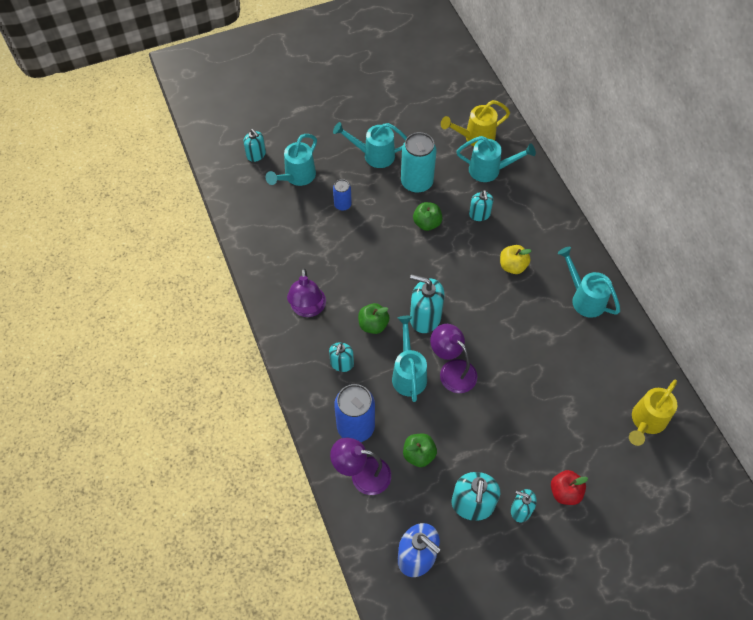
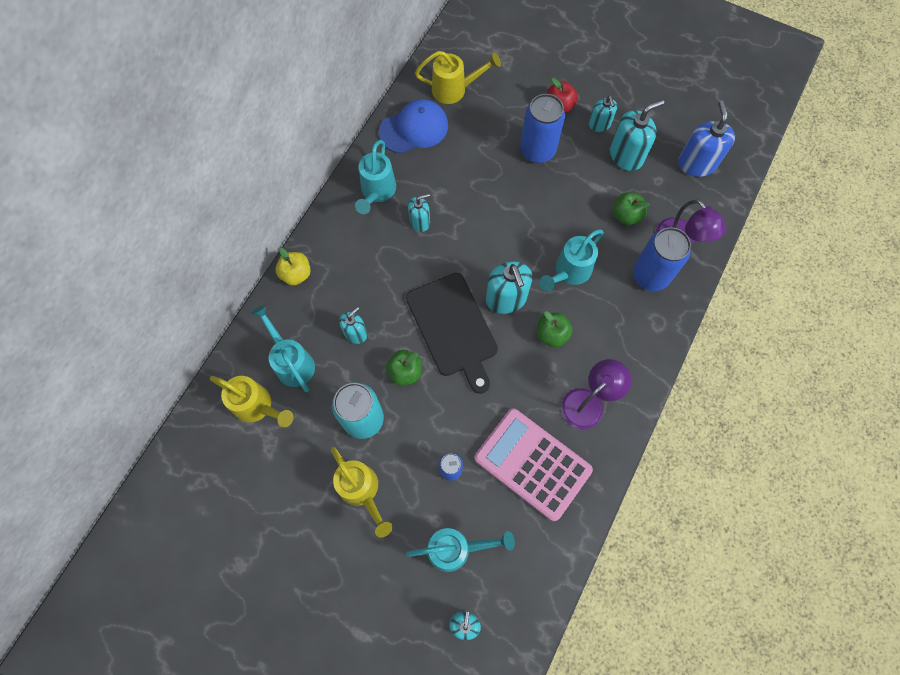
camera: 130 degrees left, 10 degrees up
(303, 248) = (532, 463): none -> pink calculator
(342, 363) = (610, 330): turquoise soap dispenser -> turquoise soap dispenser (420, 221)
(374, 155) = (362, 491): turquoise watering can -> yellow watering can
(432, 270) = (453, 328): none -> black cutting board
(452, 370) = (535, 242): purple lamp -> none
(512, 266) = (391, 266): yellow apple -> yellow apple (296, 274)
(533, 438) = (537, 150): none -> blue can
(626, 363) = (414, 128): none -> blue cap

